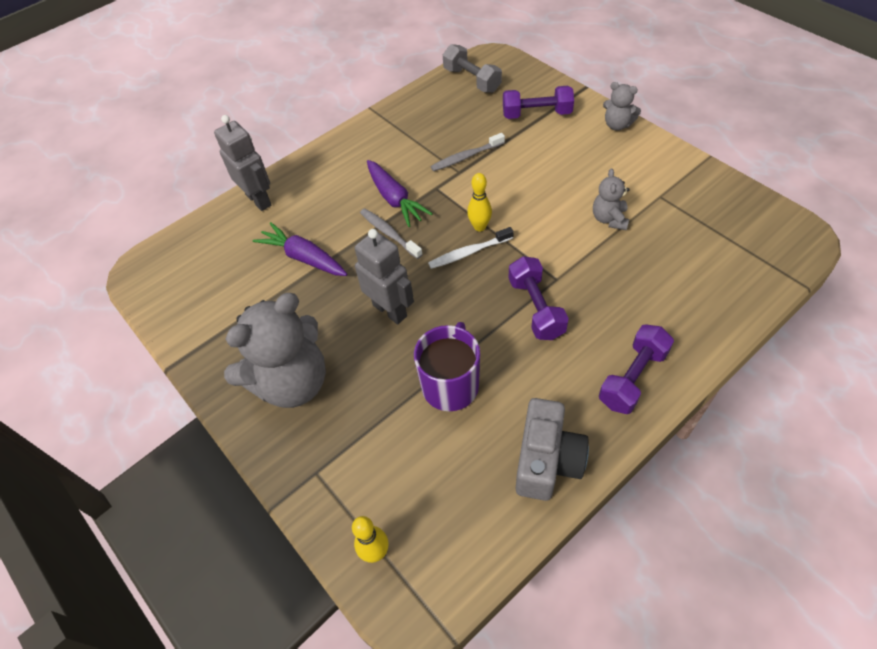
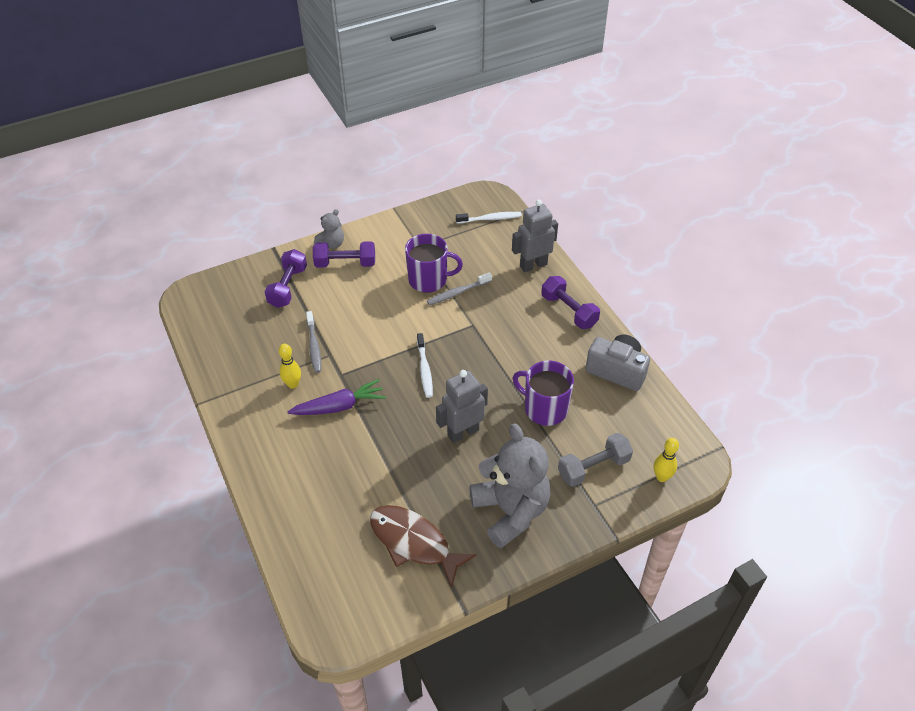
camera: 80 degrees left, 5 degrees down
(241, 305) = (414, 542): none -> brown fish
(259, 200) = (283, 515): grey robot -> grey robot (533, 265)
(304, 258) = (378, 486): purple carrot -> none
(389, 234) = (379, 418): grey toothbrush -> grey toothbrush (458, 292)
(472, 80) = (212, 317): grey dumbbell -> grey dumbbell (593, 467)
(479, 227) = (400, 356): yellow bowling pin -> yellow bowling pin (293, 384)
(536, 308) = (494, 343): purple dumbbell -> purple dumbbell (345, 263)
(609, 219) = (429, 279): grey teddy bear -> purple mug
(756, 250) = (490, 219): none -> white toothbrush

